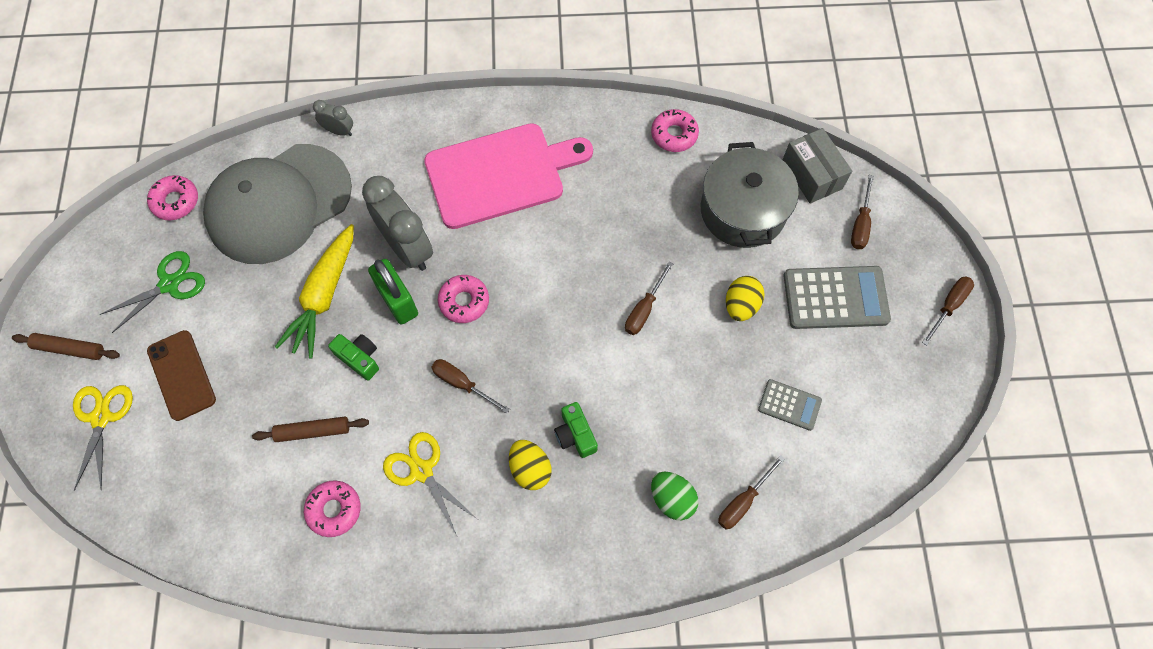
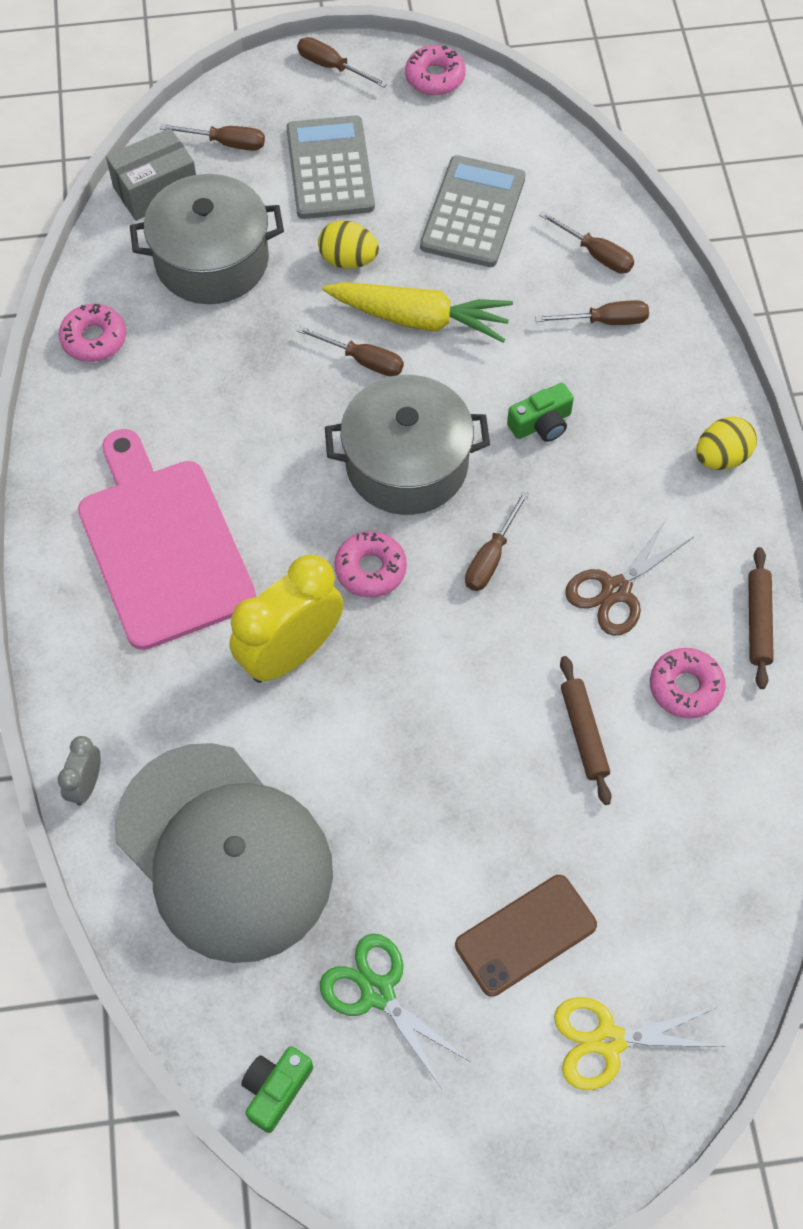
camera: 95 degrees left, 5 degrees down
(69, 349) = (504, 1126): brown rolling pin -> brown rolling pin (758, 622)
(175, 201) = (226, 1020): pink donut -> pink donut (435, 77)
(324, 296) = (378, 755): yellow carrot -> yellow carrot (419, 319)
(359, 358) = (469, 691): green camera -> green camera (276, 1089)
(398, 301) = (377, 654): green padlock -> none
(407, 248) = (291, 653): grey clock -> yellow clock
(421, 471) = (616, 590): yellow scissors -> brown scissors
(530, 469) = (593, 468): yellow egg -> yellow egg (721, 457)
(548, 333) = (406, 464): none -> grey pot
(672, 499) = (605, 321): green egg -> brown screwdriver
(789, 405) = (472, 212): grey calculator -> grey calculator, size x1.83

